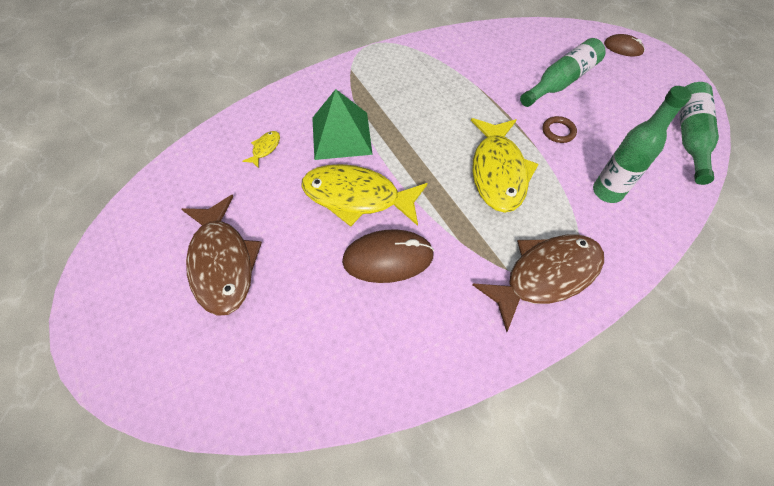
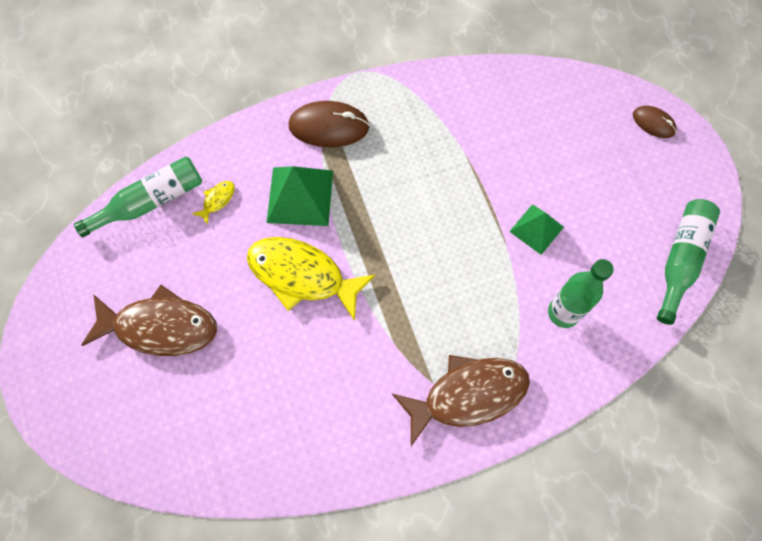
camera: 10 degrees right, 10 degrees up
(222, 262) = (160, 327): brown fish -> brown fish turned 75 degrees counterclockwise
(388, 258) = (319, 350): brown mouse -> brown mouse (329, 126)
(498, 172) = (455, 269): yellow fish -> none
(558, 131) = (536, 229): brown ring -> green pyramid
(561, 81) = (562, 161): green bottle -> green bottle (150, 201)

